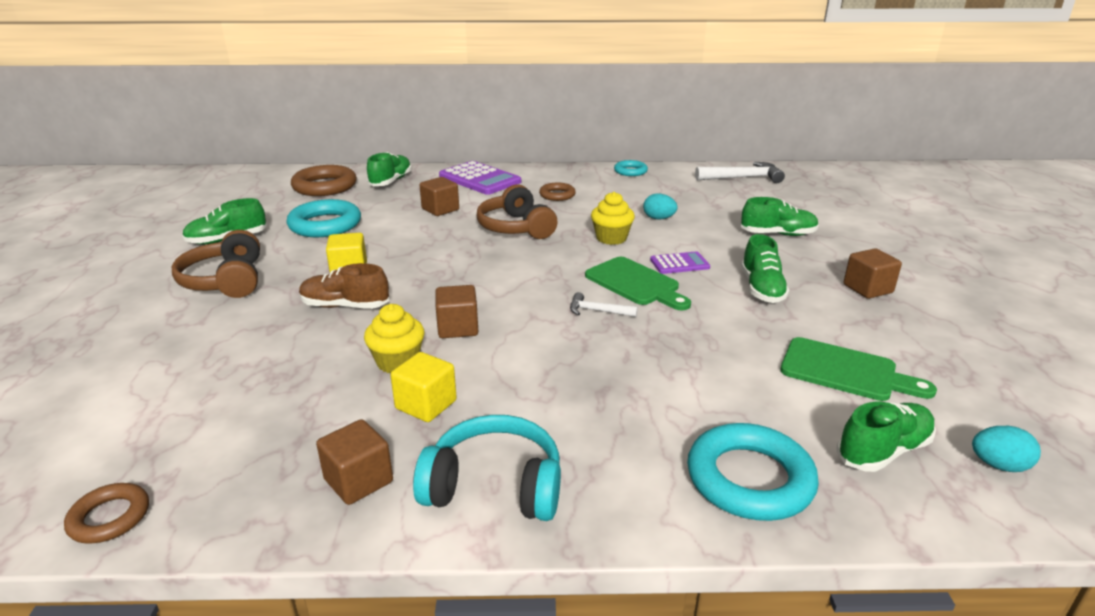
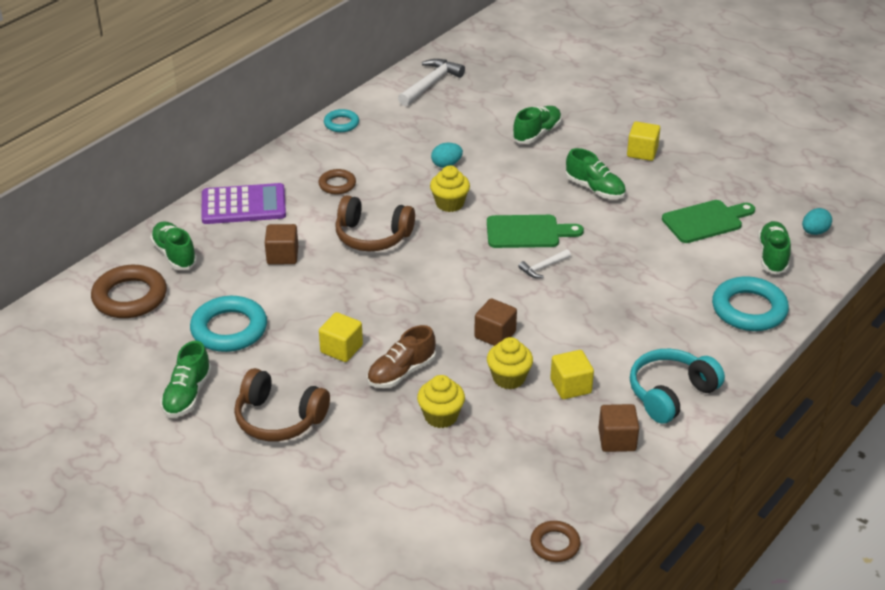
camera: 50 degrees left, 10 degrees up
(297, 349) = (441, 416): none -> yellow cupcake
(679, 264) = (524, 199): purple calculator -> none
(867, 289) = (642, 152): brown cube -> yellow cube

